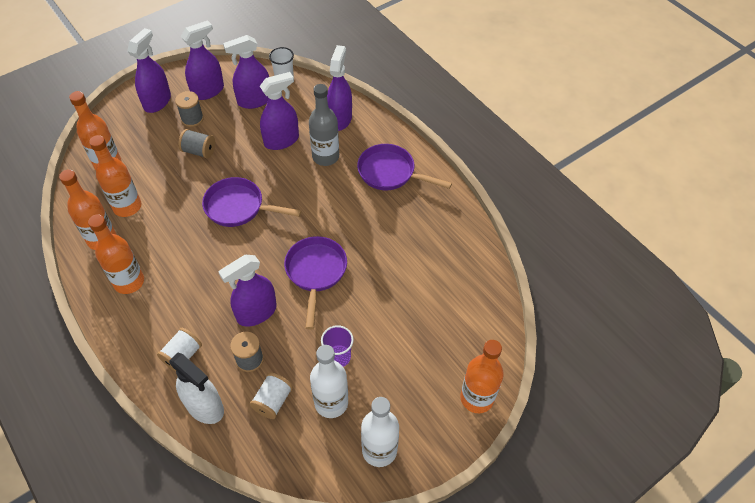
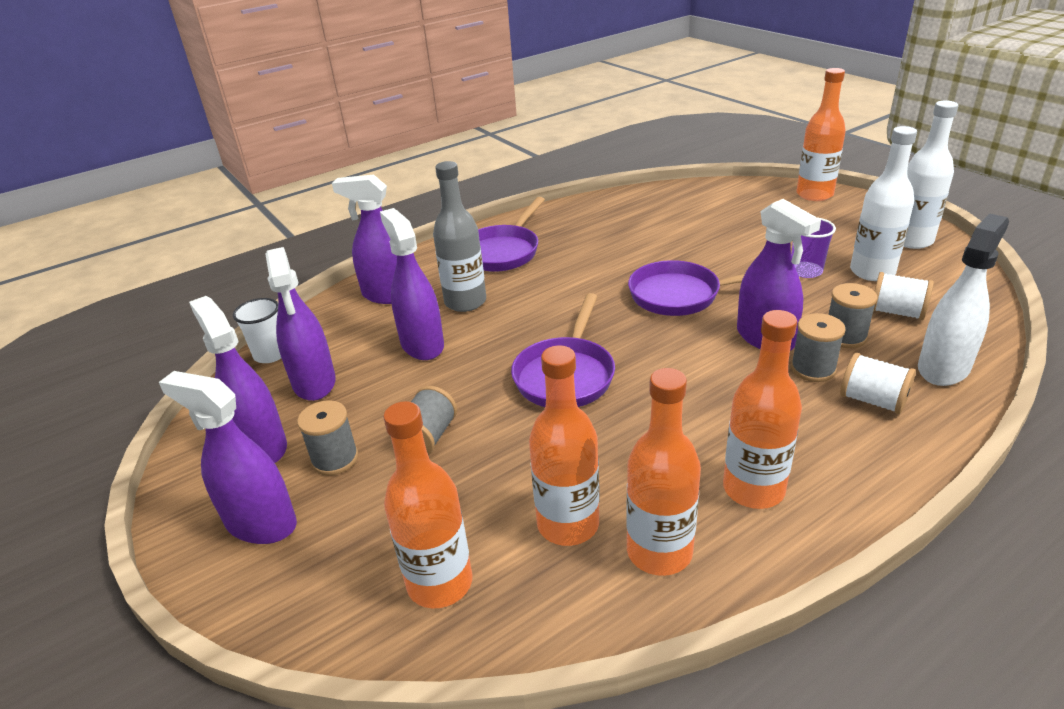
camera: 85 degrees left, 20 degrees down
(219, 332) = (813, 369): none -> grey spool

